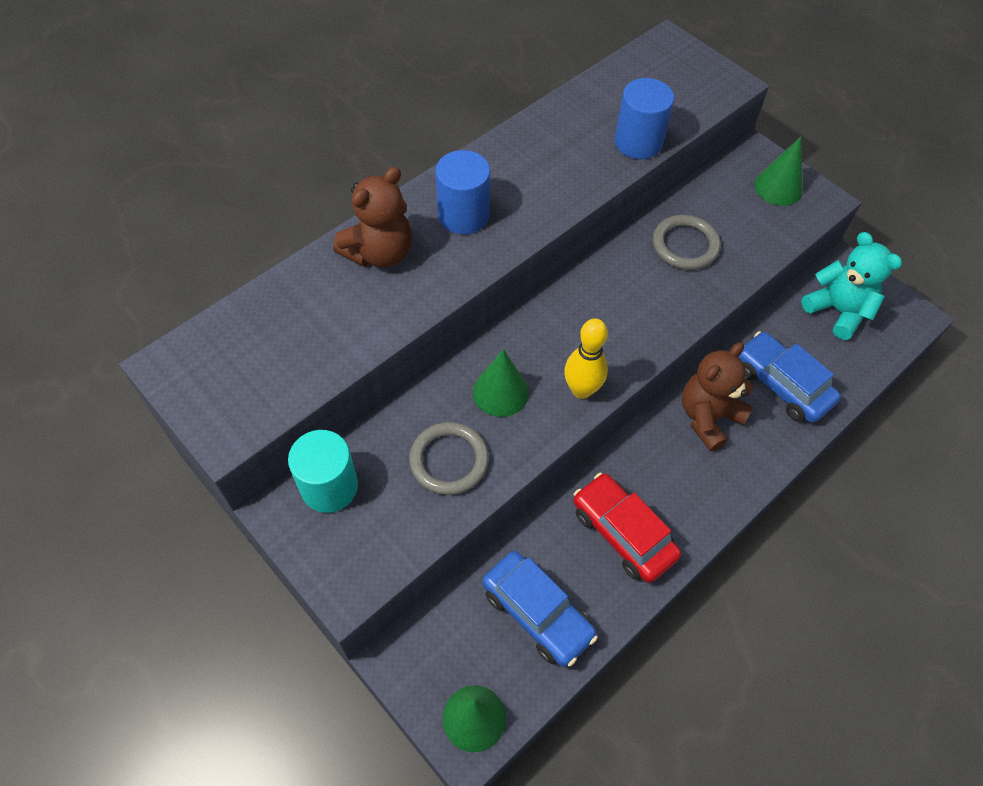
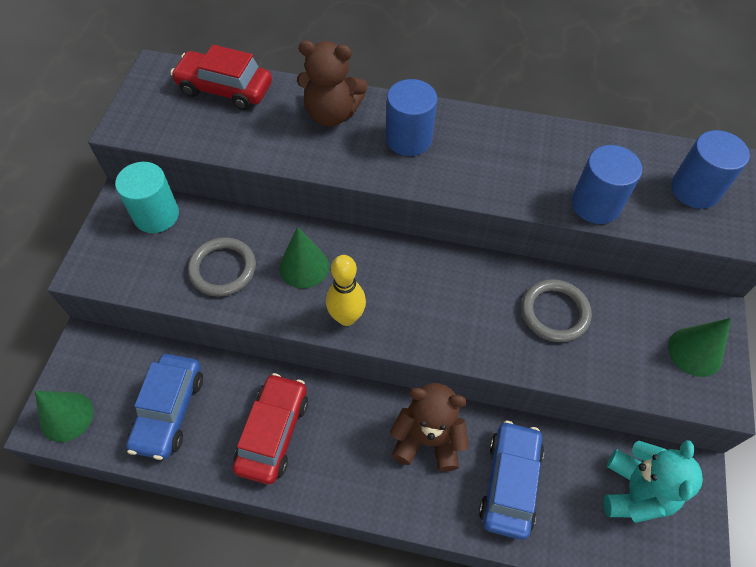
camera: 55 degrees right, 0 degrees up
(261, 319) = (225, 89): none -> red car
(672, 79) = (695, 189): none -> blue cylinder

